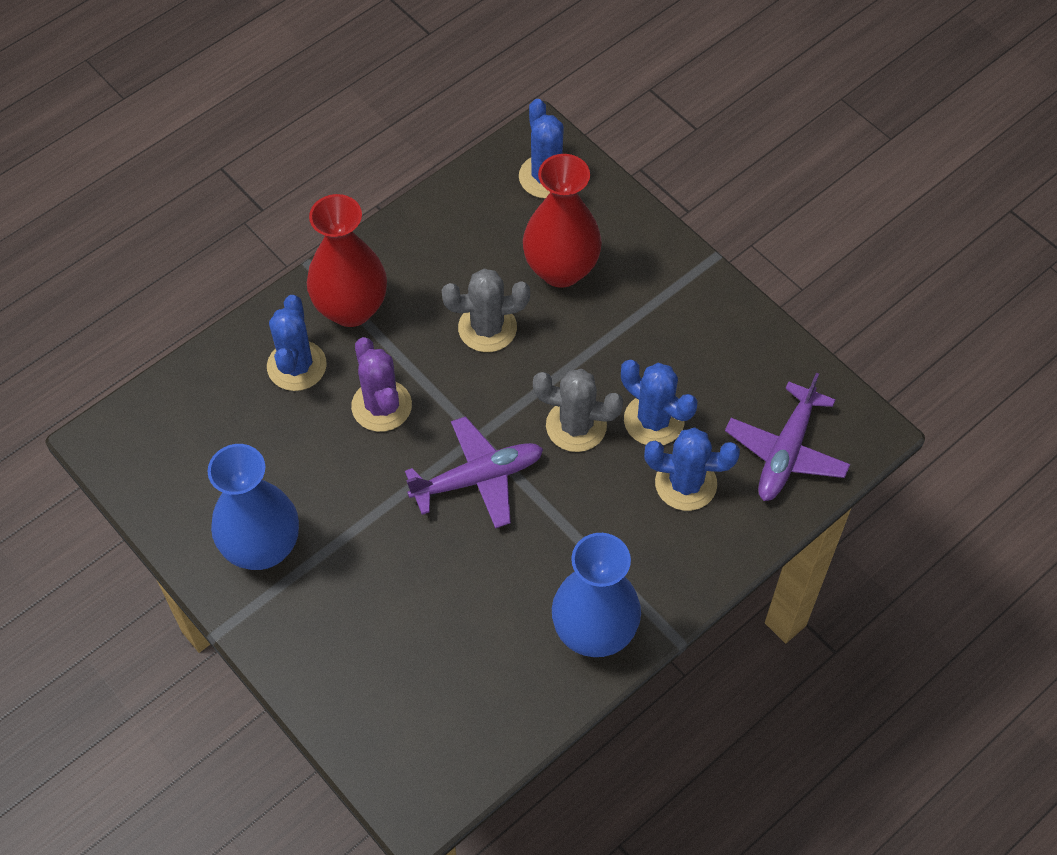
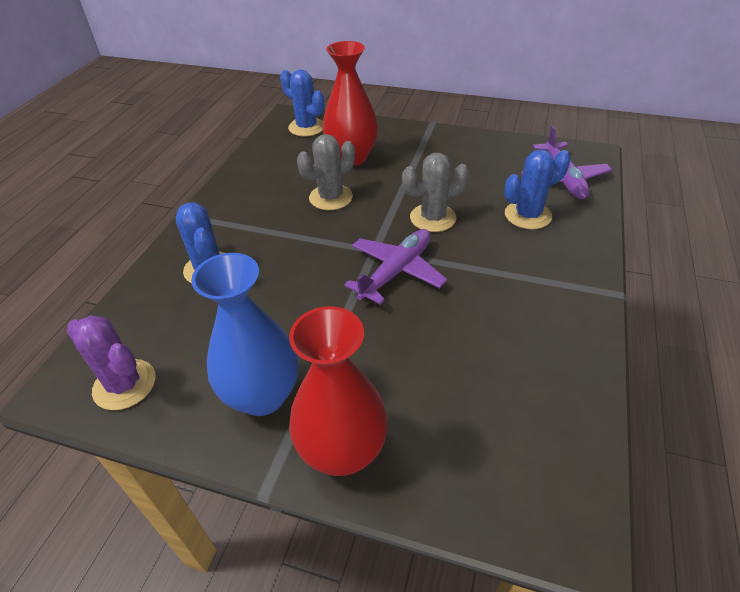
camera: 30 degrees left, 15 degrees down
(351, 308) = (228, 224): red vase -> red vase (342, 451)
(381, 406) = (292, 263): purple cactus -> purple cactus (124, 384)
(594, 632) = (565, 318): blue vase -> none
(654, 420) = (476, 196): blue cactus -> none

